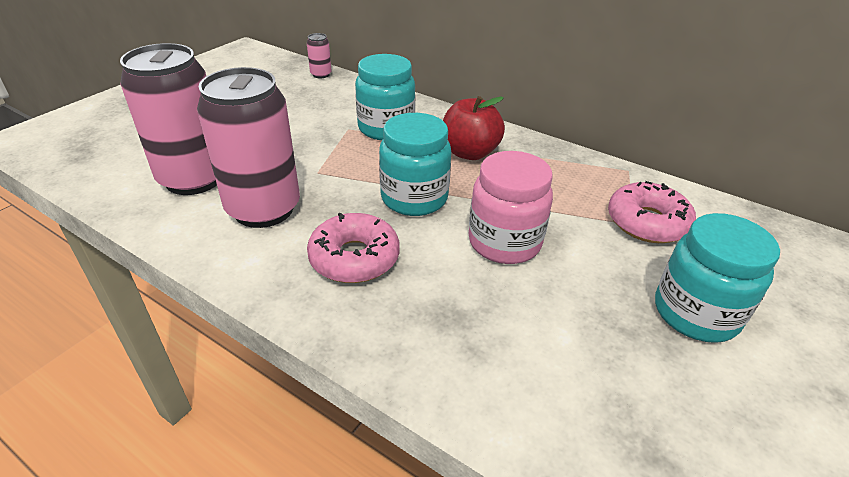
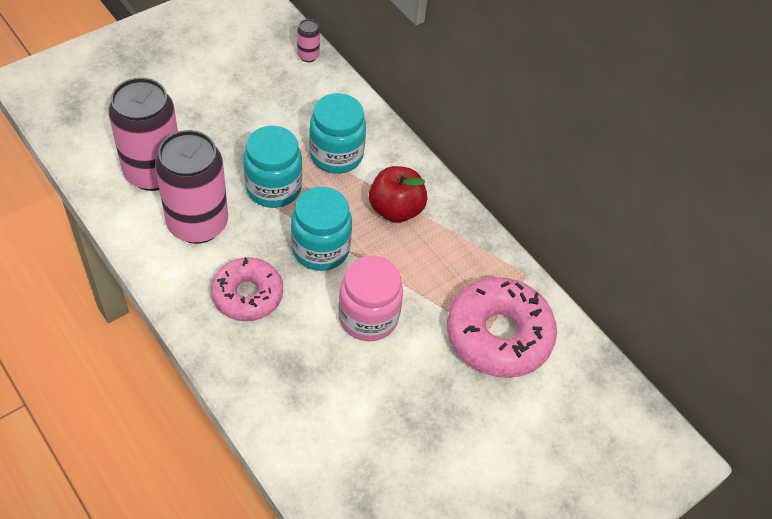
camera: 15 degrees right, 15 degrees up
(647, 222) = (498, 335): pink donut -> pink donut, size x1.52
(695, 313) = (470, 426): turquoise jar -> turquoise jar (273, 188)

